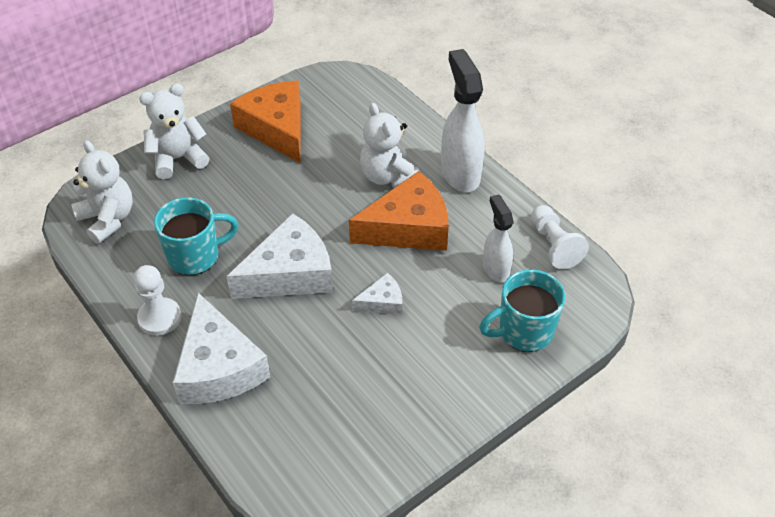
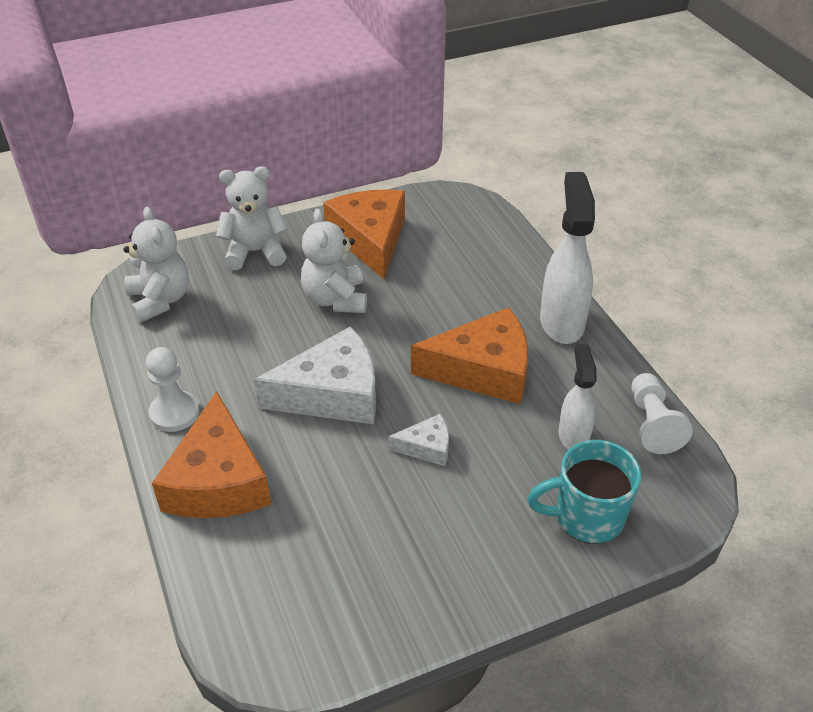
camera: 15 degrees right, 5 degrees down
(195, 256) = (236, 355): turquoise mug -> none
(218, 367) = (218, 480): white cheese -> orange cheese
(388, 176) = (477, 310): white teddy bear -> white teddy bear (335, 299)

